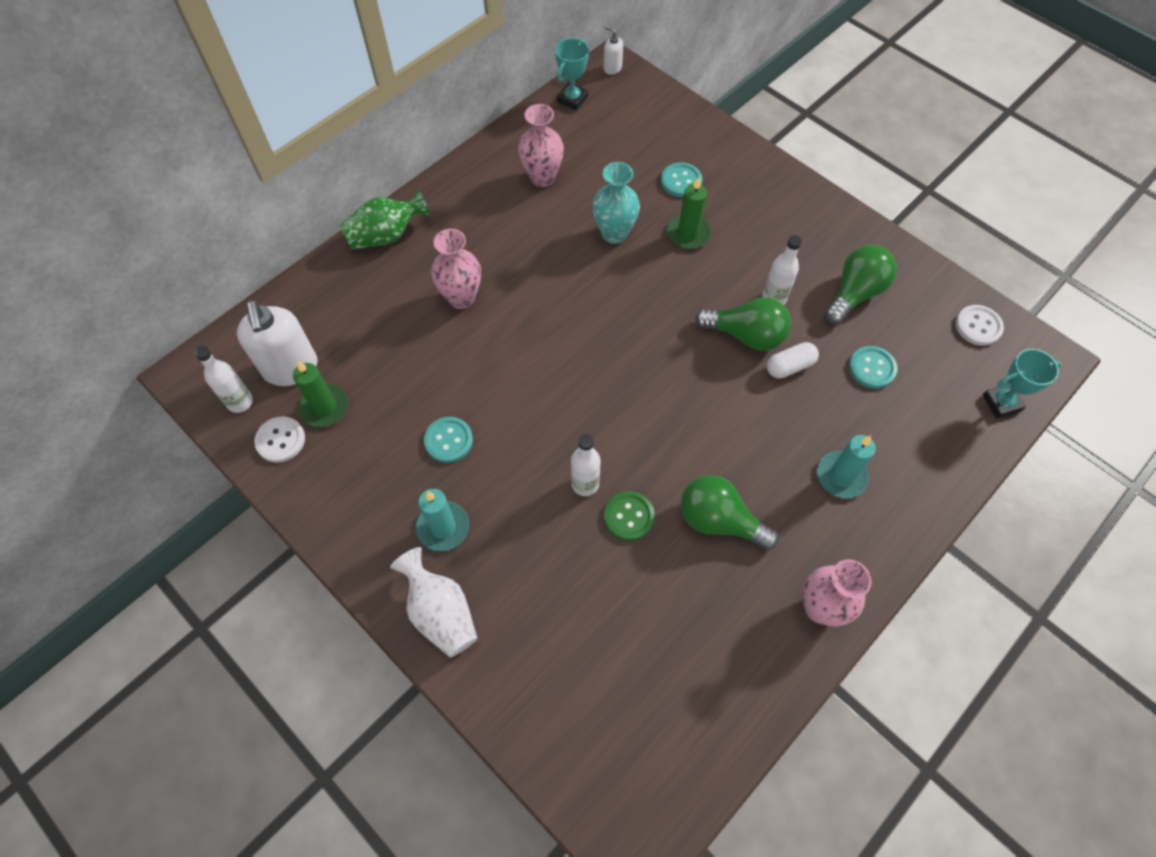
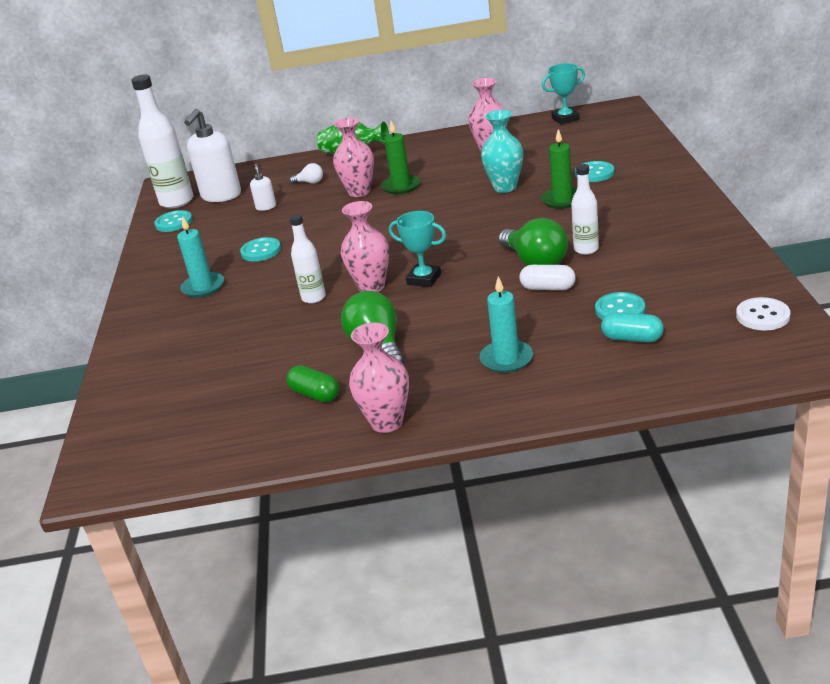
camera: 45 degrees right, 30 degrees down
(240, 402) = (177, 201): white bottle -> white bottle, size x1.75
(280, 440) = (174, 222): white button -> turquoise button
(325, 407) = (215, 216): green candle -> green candle (401, 186)
(384, 303) = (310, 182): none -> white light bulb
(440, 612) = (148, 323): white vase -> none
(612, 68) = (618, 109): white soap dispenser -> white soap dispenser (266, 207)
(627, 440) = (371, 286): none -> pink vase
(629, 516) = (319, 323): green button -> none
(724, 612) = (315, 394): none -> green capsule
(855, 293) = (663, 265): green light bulb -> none
(912, 400) = (632, 338): none -> turquoise capsule
(1001, 403) = (721, 368): turquoise trophy -> turquoise trophy (424, 279)

